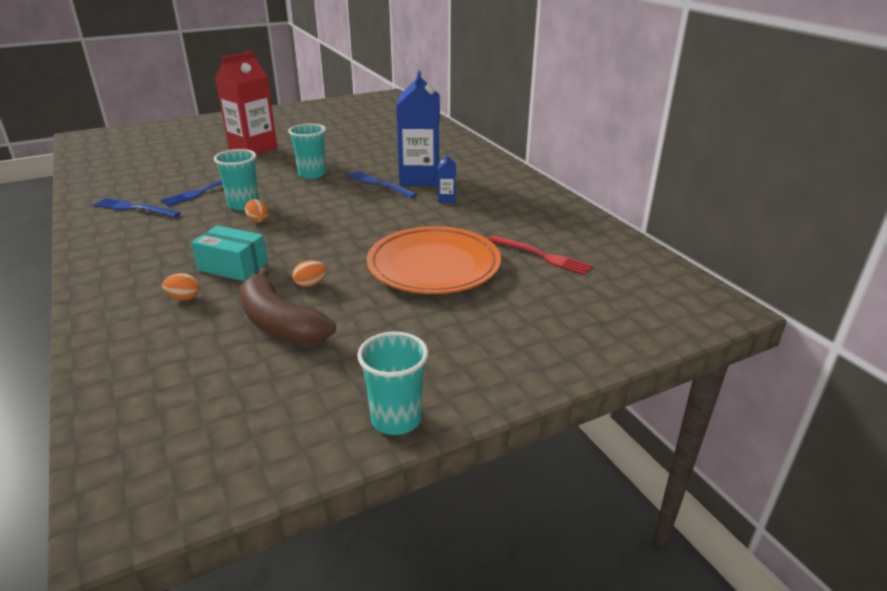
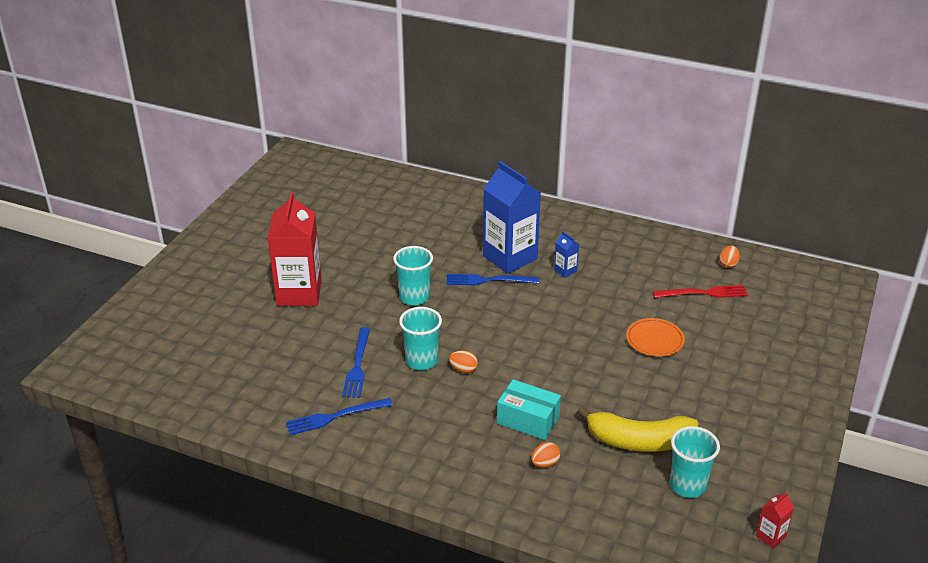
camera: 40 degrees left, 5 degrees up
(230, 472) = (770, 536): none -> red carton
(233, 266) = (528, 420): turquoise box -> turquoise box turned 45 degrees clockwise
(280, 323) = (639, 441): brown banana -> yellow banana
(310, 284) = (605, 401): orange egg -> orange egg (728, 264)
(396, 419) = (796, 455): turquoise cup -> turquoise cup (687, 485)
(434, 266) = (654, 340): orange plate -> orange plate, size x0.50

